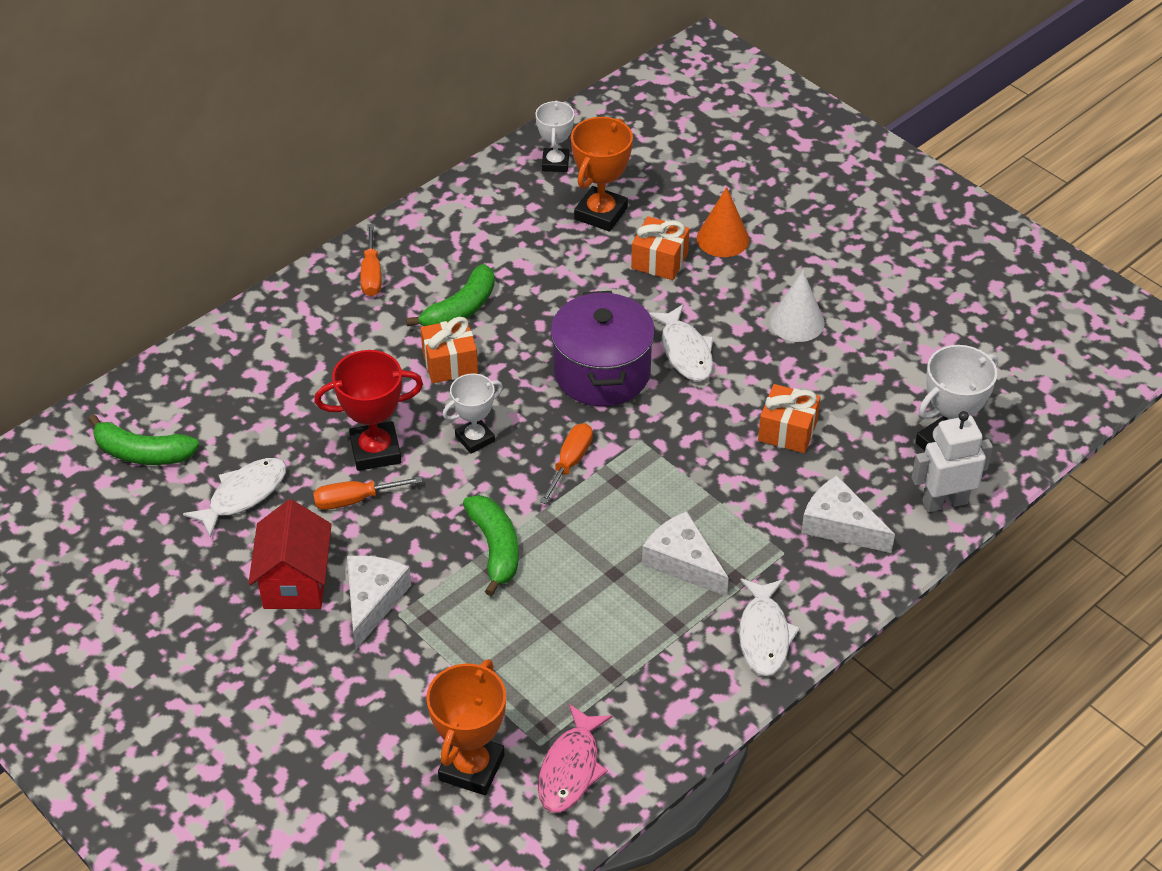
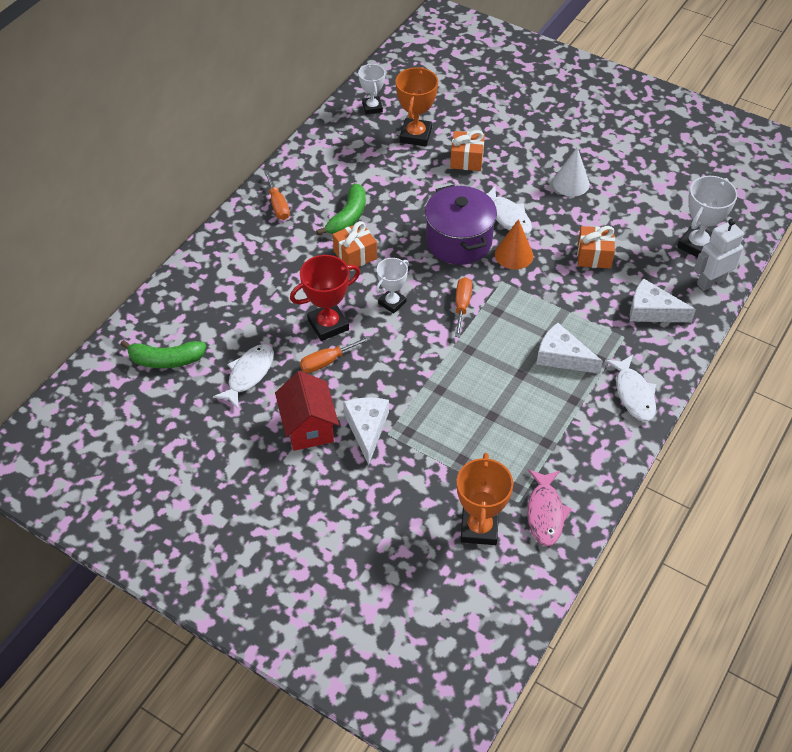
camera: 15 degrees left, 5 degrees up
(495, 548) = (435, 374): green banana -> none
(722, 239) = (501, 137): orange cone -> orange cone (514, 255)

